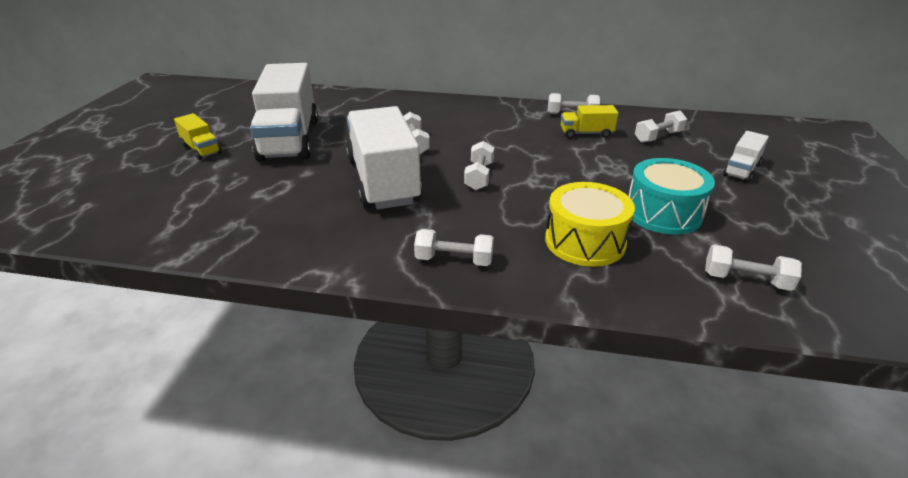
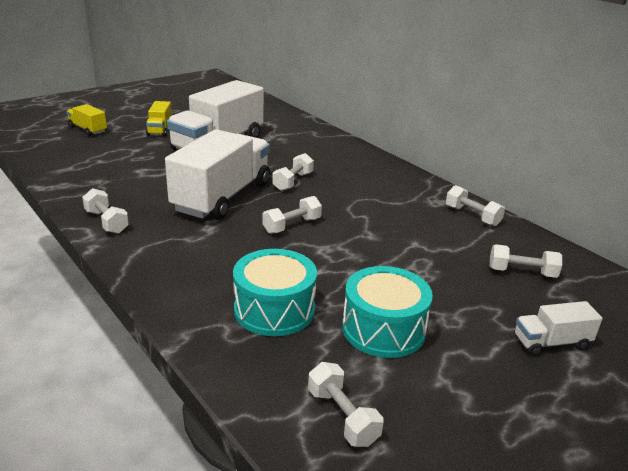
camera: 40 degrees right, 5 degrees down
(454, 260) = (167, 268): white dumbbell -> white dumbbell (106, 222)
(585, 241) = (274, 309): yellow drum -> turquoise drum
(586, 133) = (451, 237): yellow truck -> yellow truck (87, 129)

